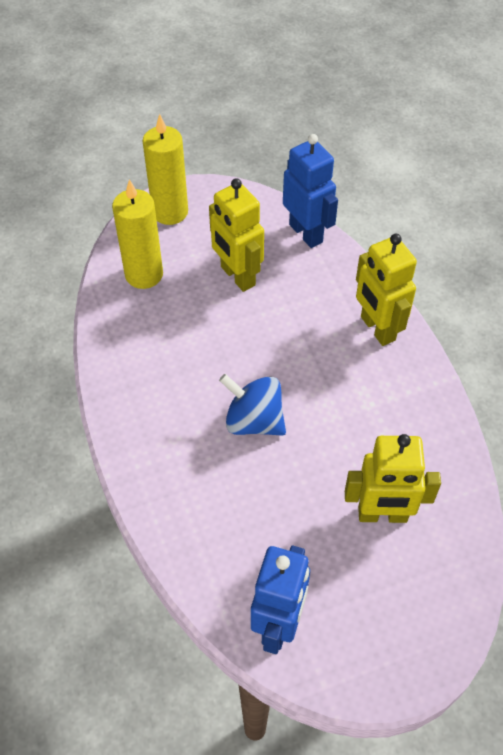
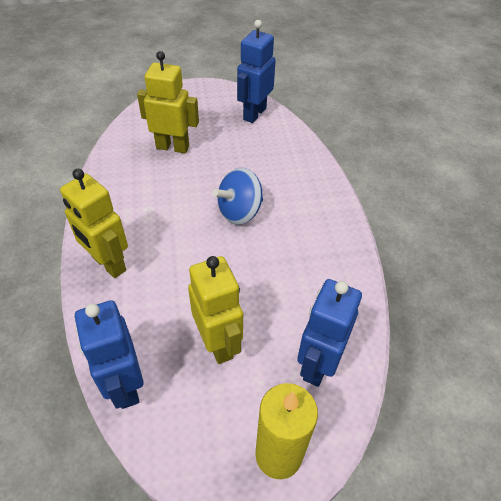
camera: 170 degrees left, 5 degrees down
(144, 274) = (317, 364): yellow candle -> blue robot
(254, 421) = (239, 212): blue spinning top -> blue spinning top turned 105 degrees clockwise
(377, 329) = (108, 264): yellow robot -> yellow robot turned 150 degrees clockwise

